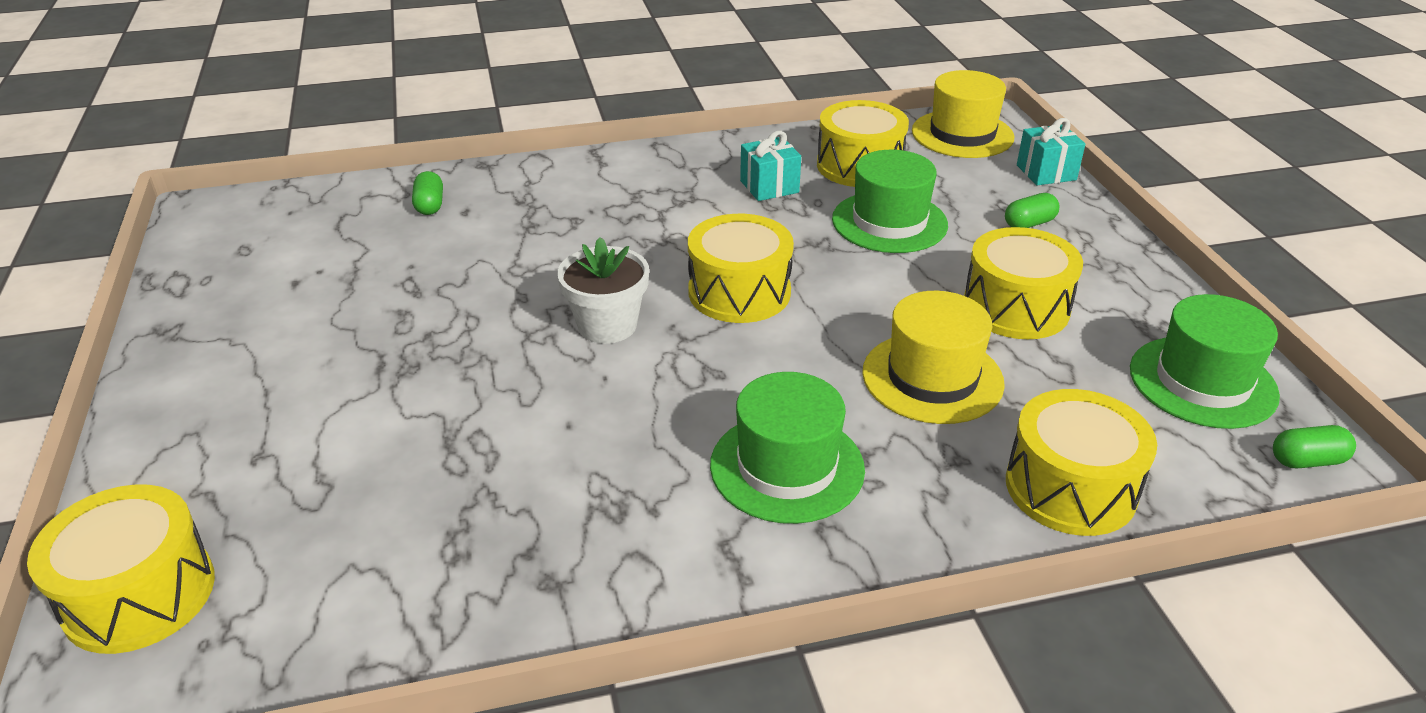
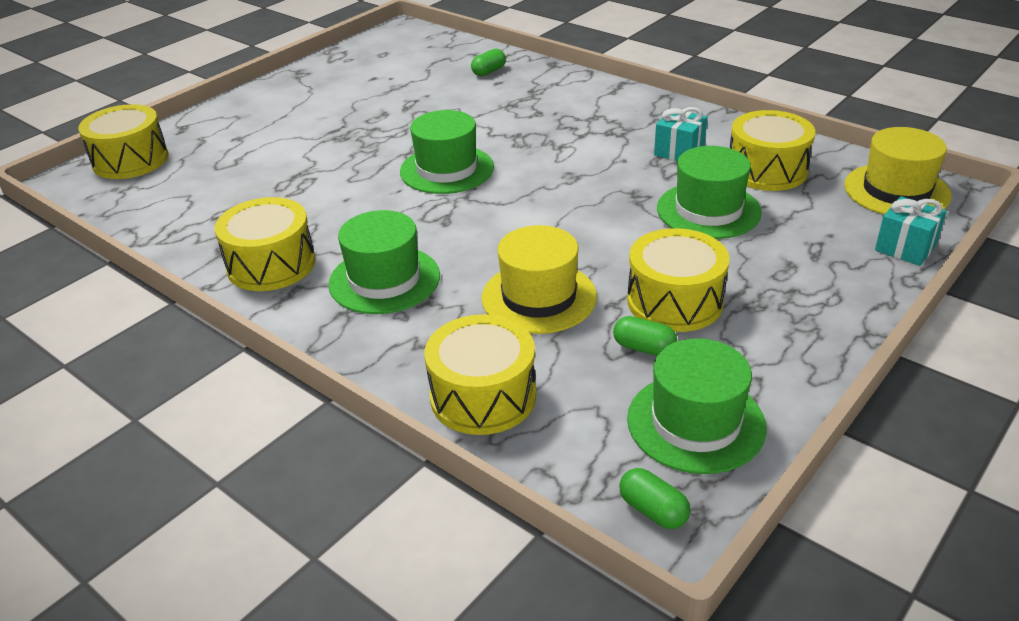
camera: 55 degrees right, 0 degrees up
(607, 325) = (447, 169): white flower pot -> green hat
(739, 292) = (538, 193): yellow drum -> yellow drum (271, 264)
(1029, 224) = (806, 267): green capsule -> green capsule (644, 348)

